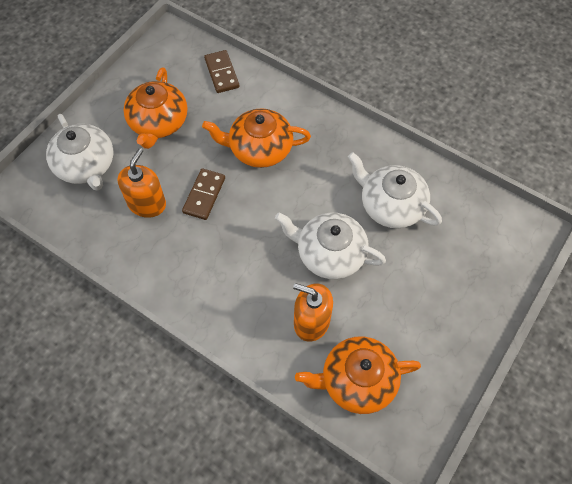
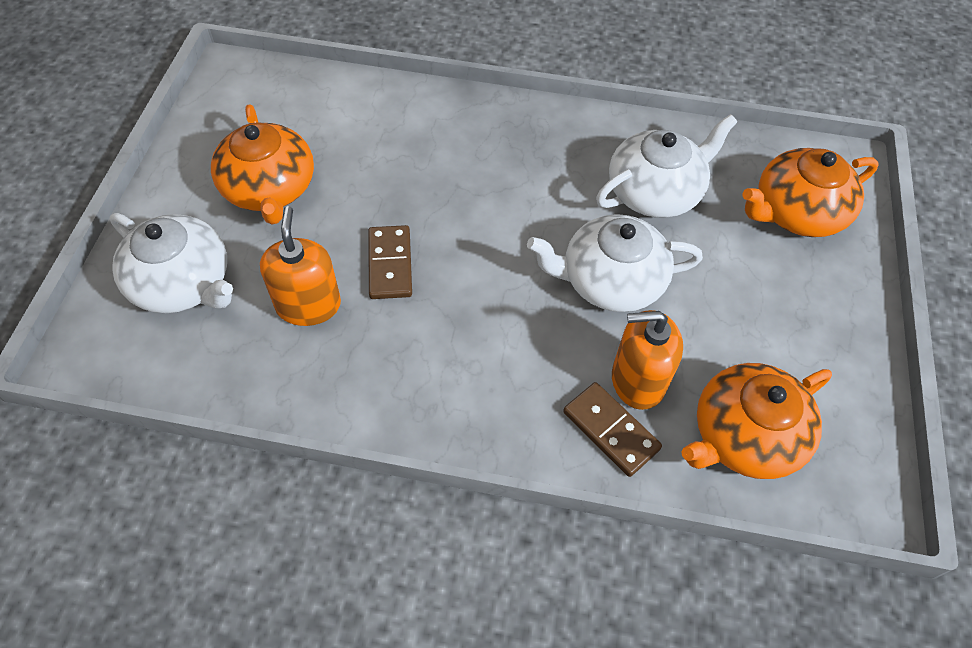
camera: 25 degrees left, 5 degrees down
(222, 73) = (331, 98): brown domino -> brown domino (611, 430)
(259, 149) = (438, 177): orange teapot -> orange teapot (797, 212)
(391, 205) = (655, 192): white teapot -> white teapot turned 135 degrees clockwise

